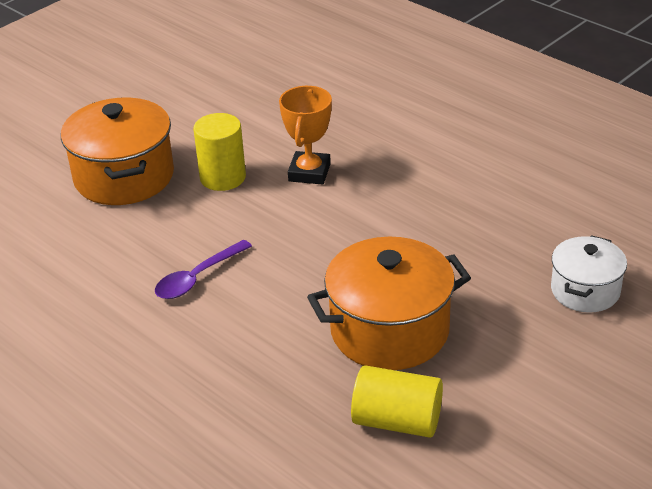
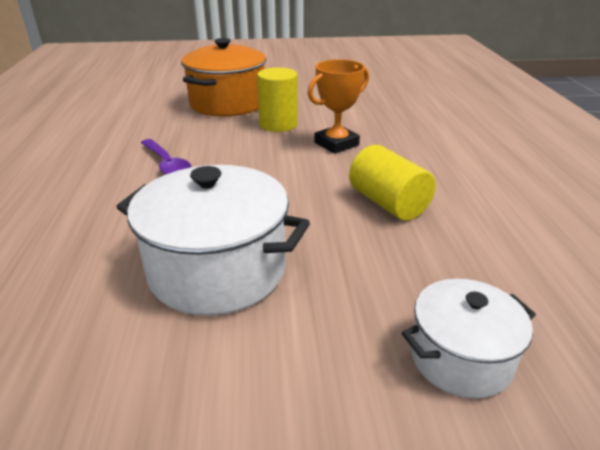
camera: 40 degrees right, 5 degrees down
(197, 278) = (167, 164): purple spoon -> purple spoon turned 120 degrees counterclockwise
(389, 331) = (217, 270): orange pot -> white pot
(397, 421) = (89, 352): yellow cylinder -> yellow cylinder (388, 203)

